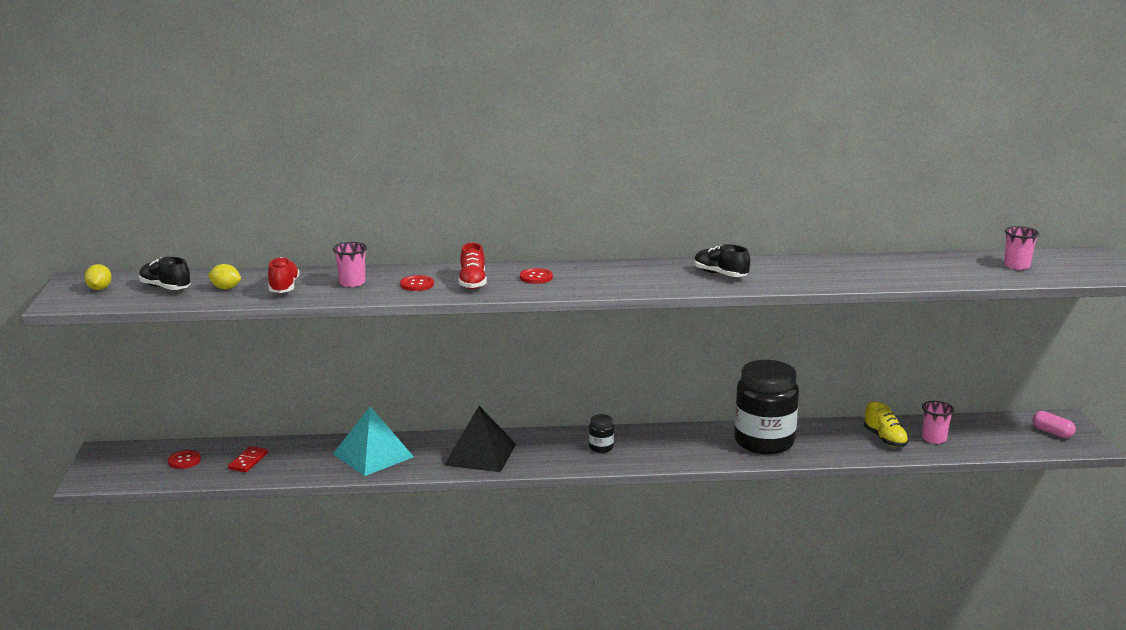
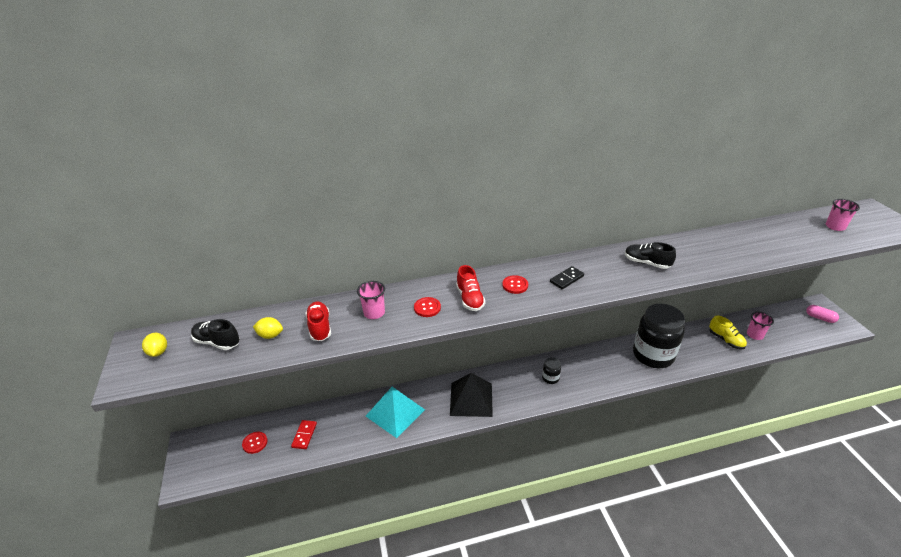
camera: 10 degrees left, 15 degrees up
(605, 278) = (566, 279): none -> black domino

